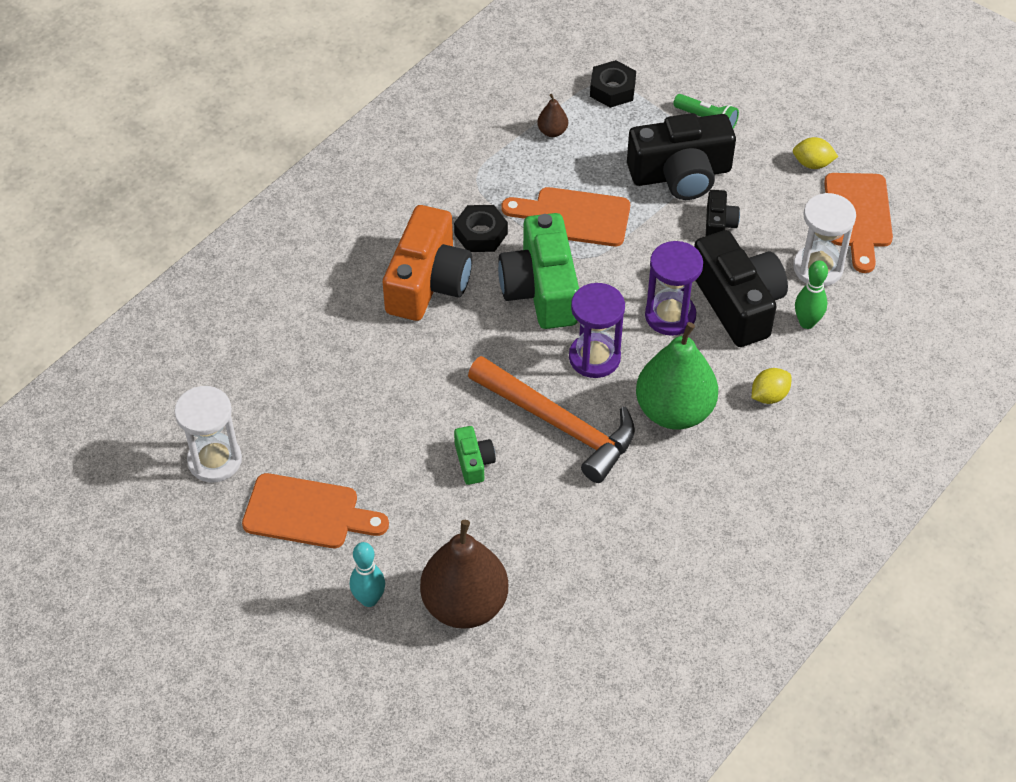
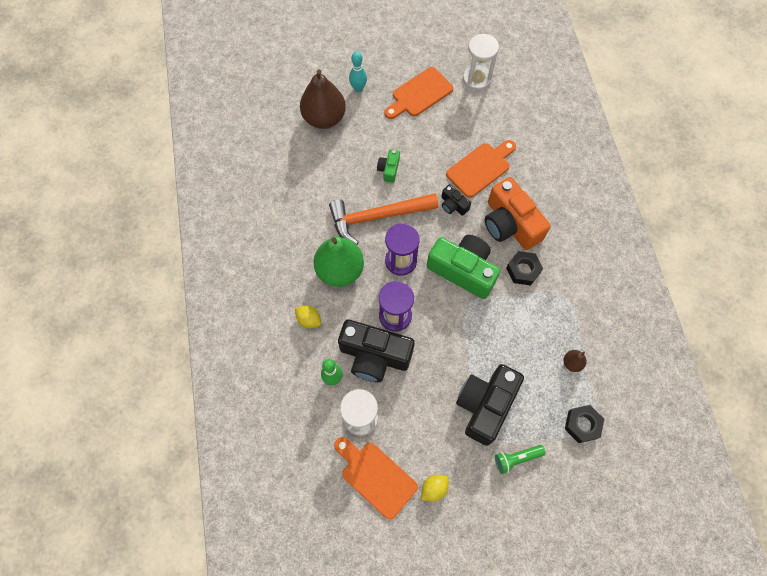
camera: 130 degrees right, 15 degrees up
(473, 462) = (389, 169): green camera -> green camera turned 75 degrees clockwise
(574, 217) = (499, 323): orange cutting board -> orange cutting board (480, 168)
(719, 224) = (433, 394): black camera -> black camera (453, 205)
(769, 396) = (309, 320): yellow lemon -> yellow lemon turned 60 degrees counterclockwise

